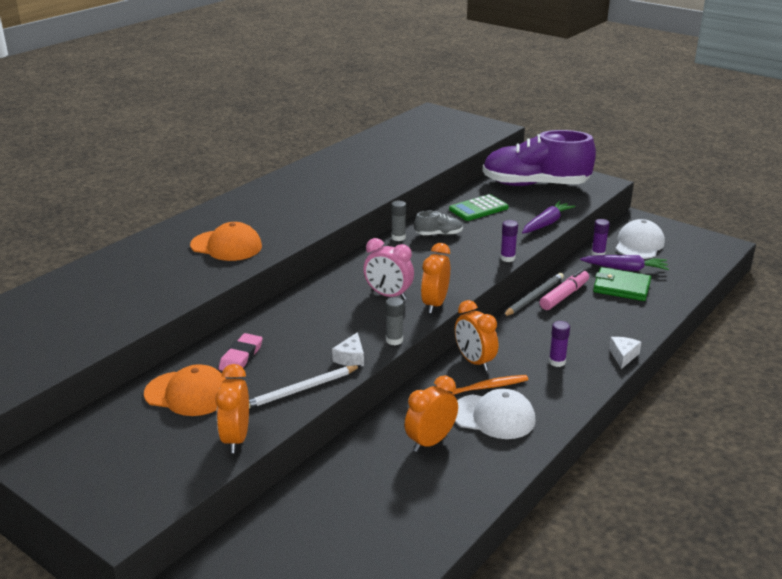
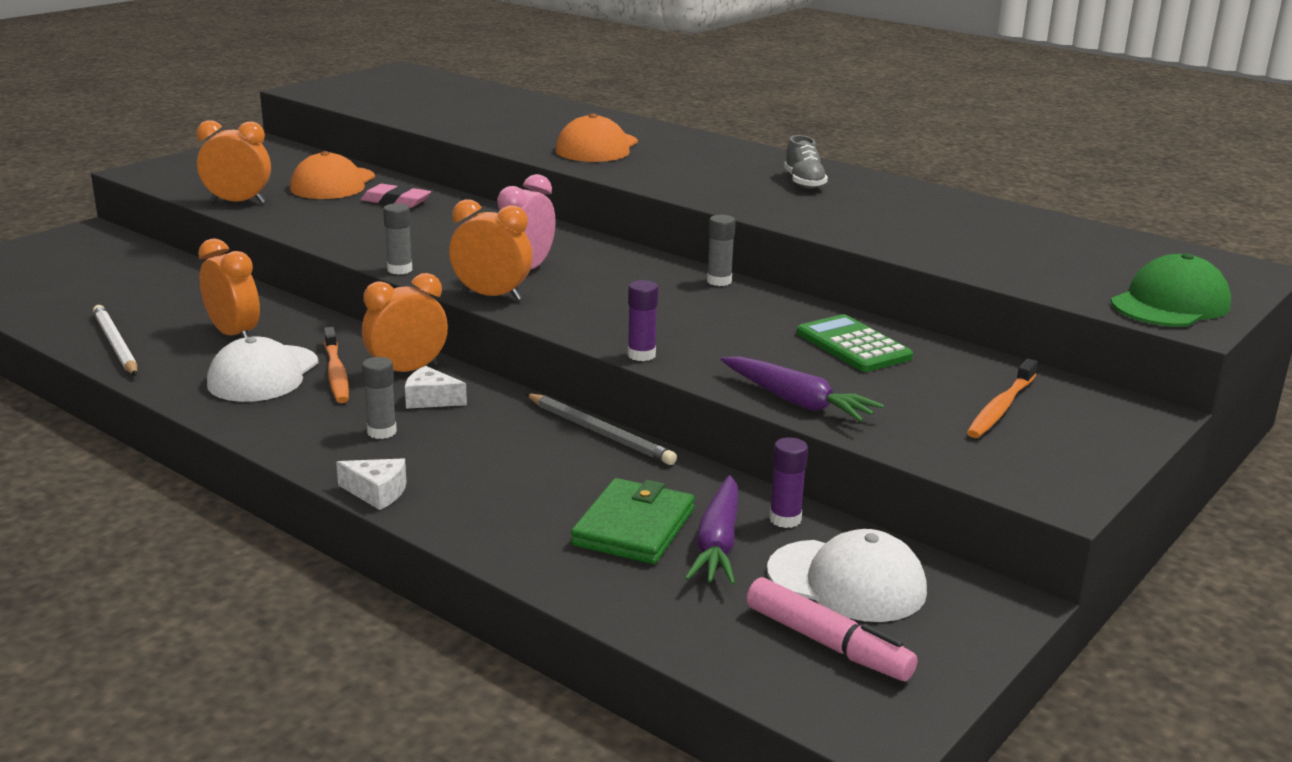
camera: 90 degrees right, 5 degrees down
(301, 390) = (310, 225): white pencil -> white pencil (115, 344)
(351, 358) = (367, 247): white cheese -> white cheese (431, 399)
(439, 234) = (734, 309): grey shoe -> grey shoe (804, 182)
(477, 128) = (1170, 304): none -> green cap
(535, 185) = (1000, 408): purple shoe -> orange toothbrush
(557, 362) = (381, 432): purple glue stick -> grey glue stick
(564, 296) = (602, 461): pink marker -> pink marker (827, 643)

